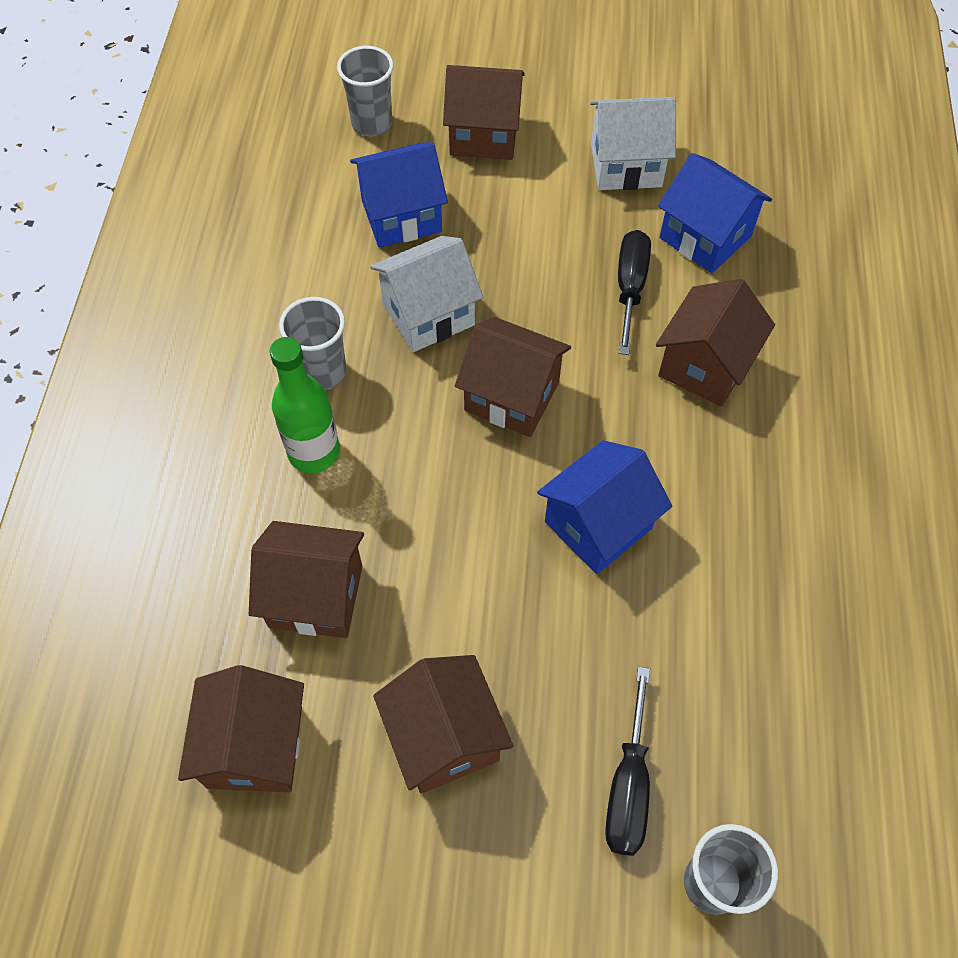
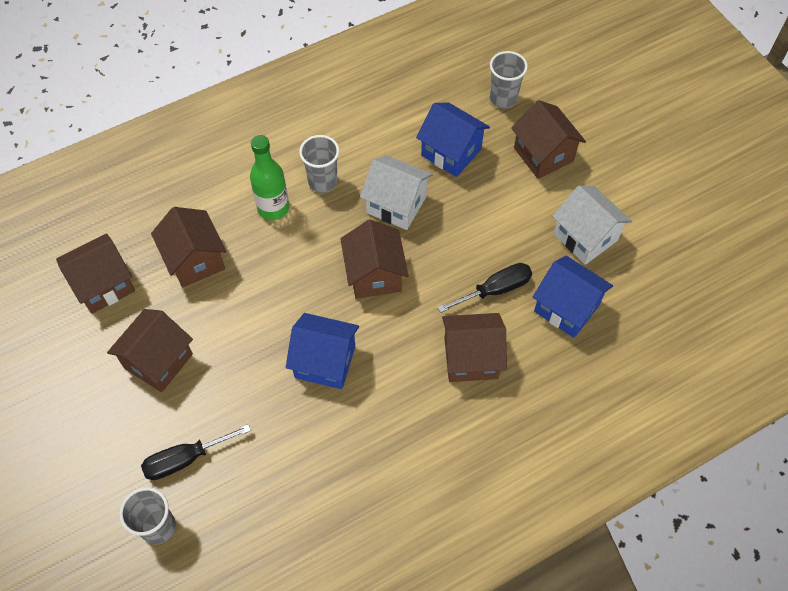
camera: 55 degrees right, 0 degrees up
(705, 237) = (566, 308): blue house -> blue house turned 60 degrees counterclockwise

